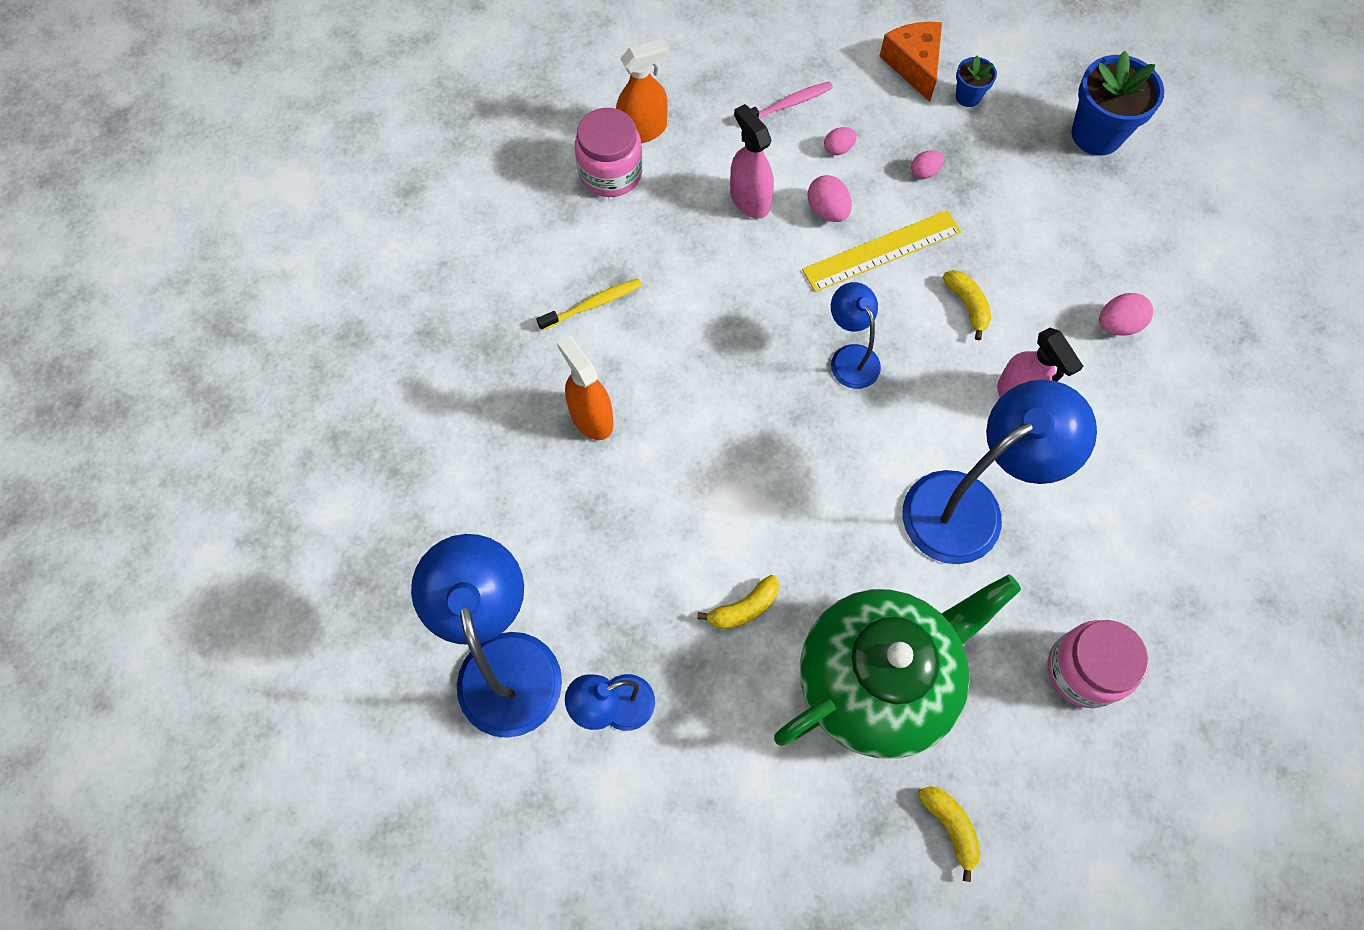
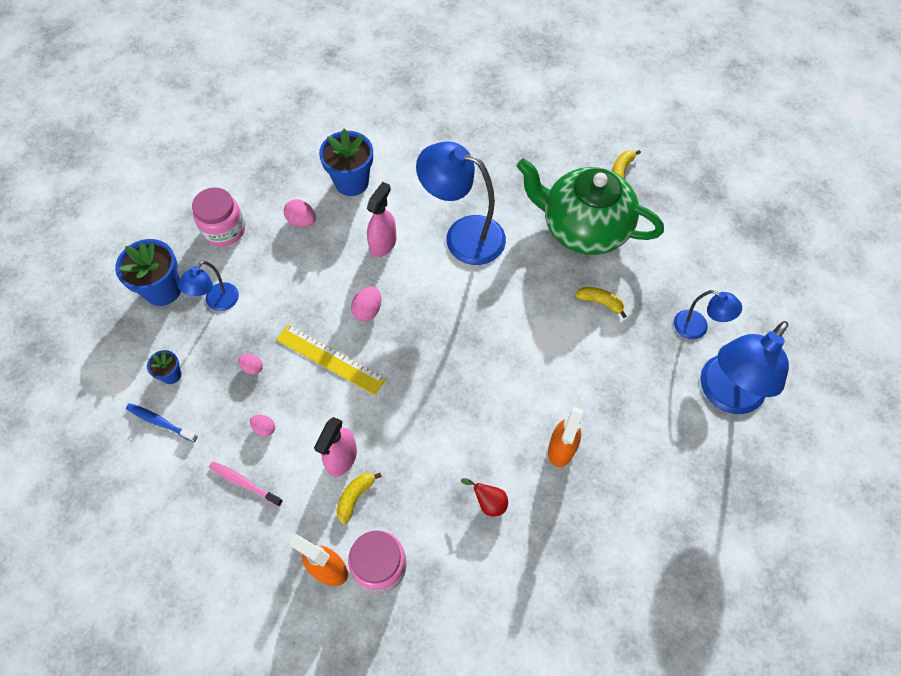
camera: 125 degrees left, 5 degrees down
(593, 304) = (488, 502): yellow toothbrush -> red pear
(827, 210) = (320, 406): pink egg -> pink egg (368, 310)
(850, 357) = (417, 335): blue lamp -> blue lamp (217, 302)
(913, 65) = (160, 422): orange cheese -> blue toothbrush
(967, 305) = (339, 295): yellow banana -> yellow banana (355, 497)
(1083, 670) = (509, 155): pink jar -> pink jar (224, 229)
(1155, 420) = (351, 182): none -> blue flower pot

